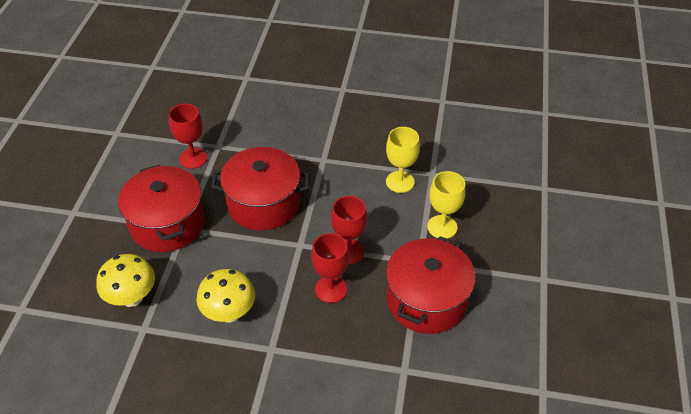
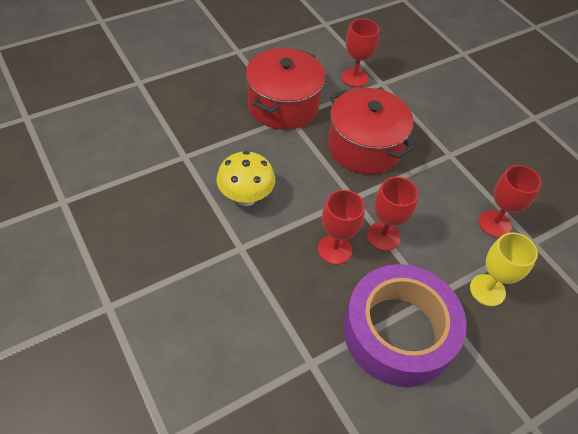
camera: 45 degrees right, 5 degrees up
(132, 298) = (203, 131): yellow mushroom -> none
(400, 182) = (494, 224): yellow goblet -> red goblet
(426, 300) = (398, 331): red pot -> purple tape

